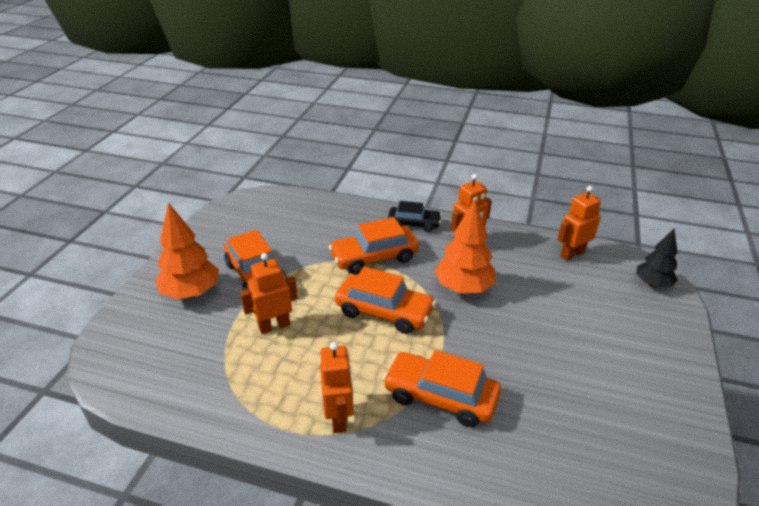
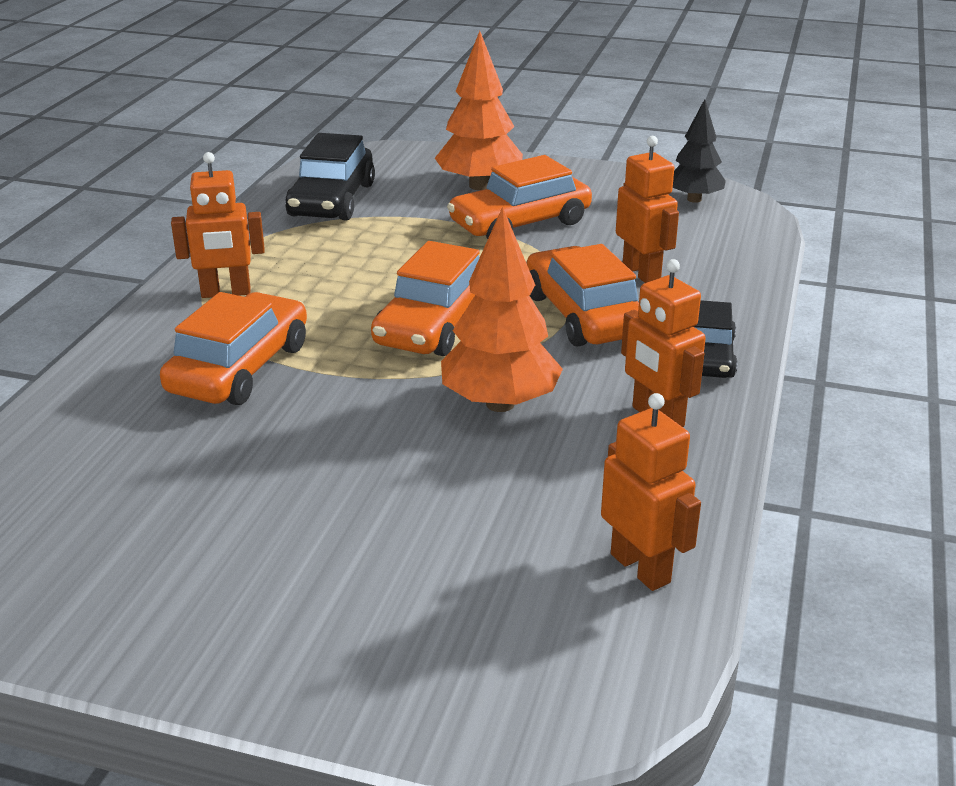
camera: 90 degrees right, 5 degrees down
(190, 370) = (332, 200): none -> black car
(274, 326) = (407, 243): orange robot -> orange robot (642, 273)
(652, 284) = (531, 695): black tree -> black tree (694, 199)

